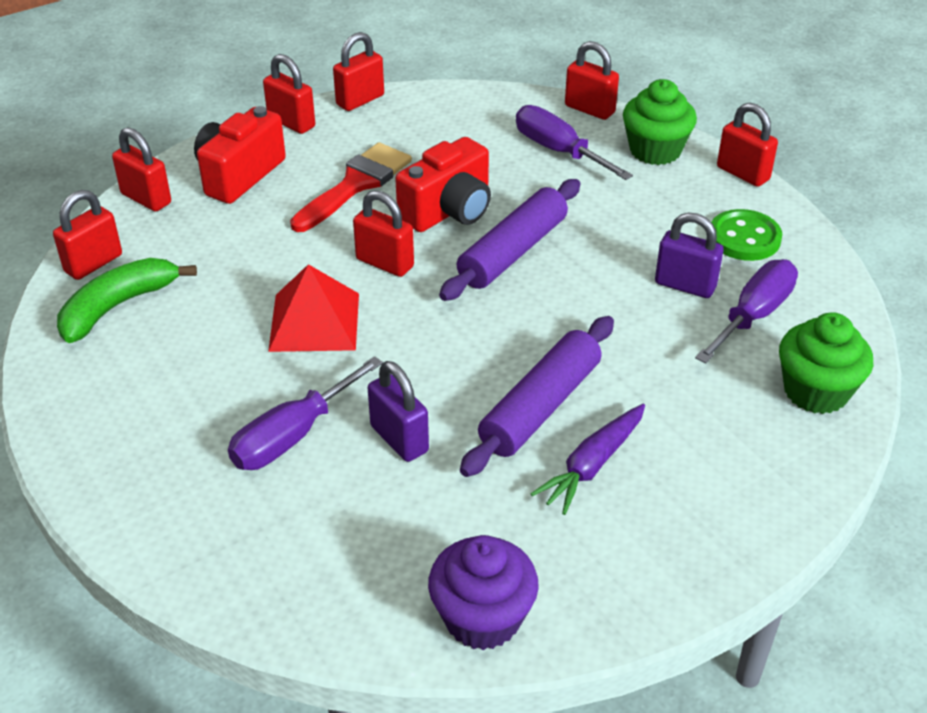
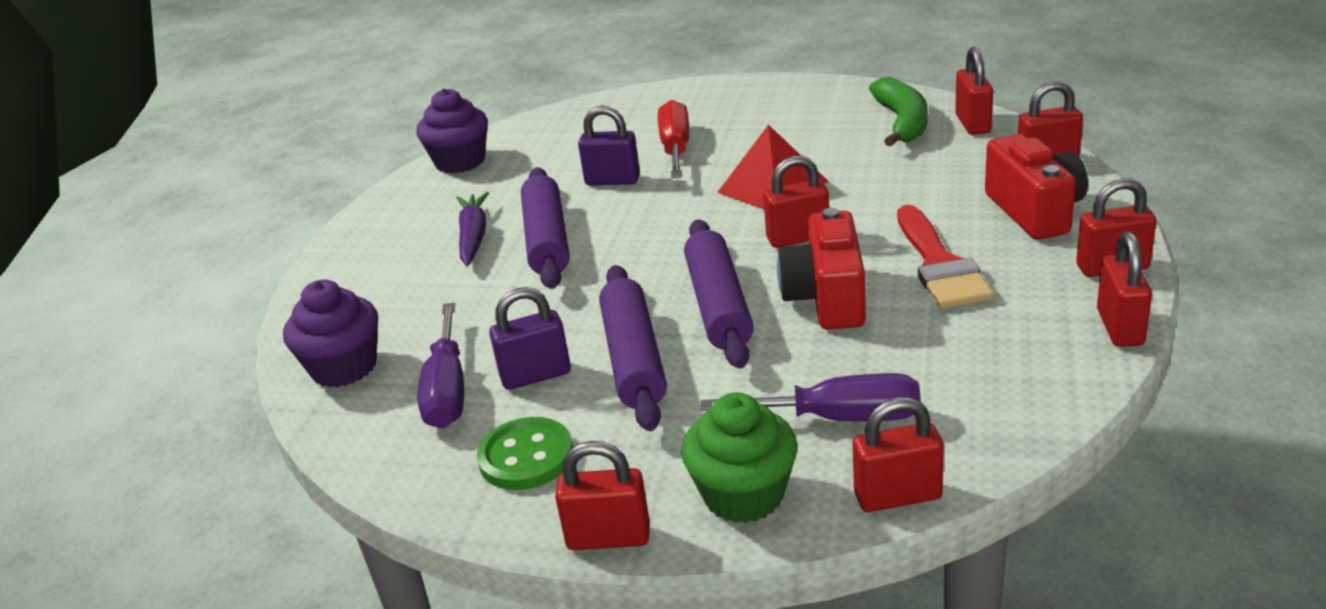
camera: 140 degrees right, 10 degrees down
(292, 436) = (676, 148): purple screwdriver -> red screwdriver
(612, 253) = (634, 359): none -> purple rolling pin
(816, 391) = (344, 367): green cupcake -> purple cupcake

